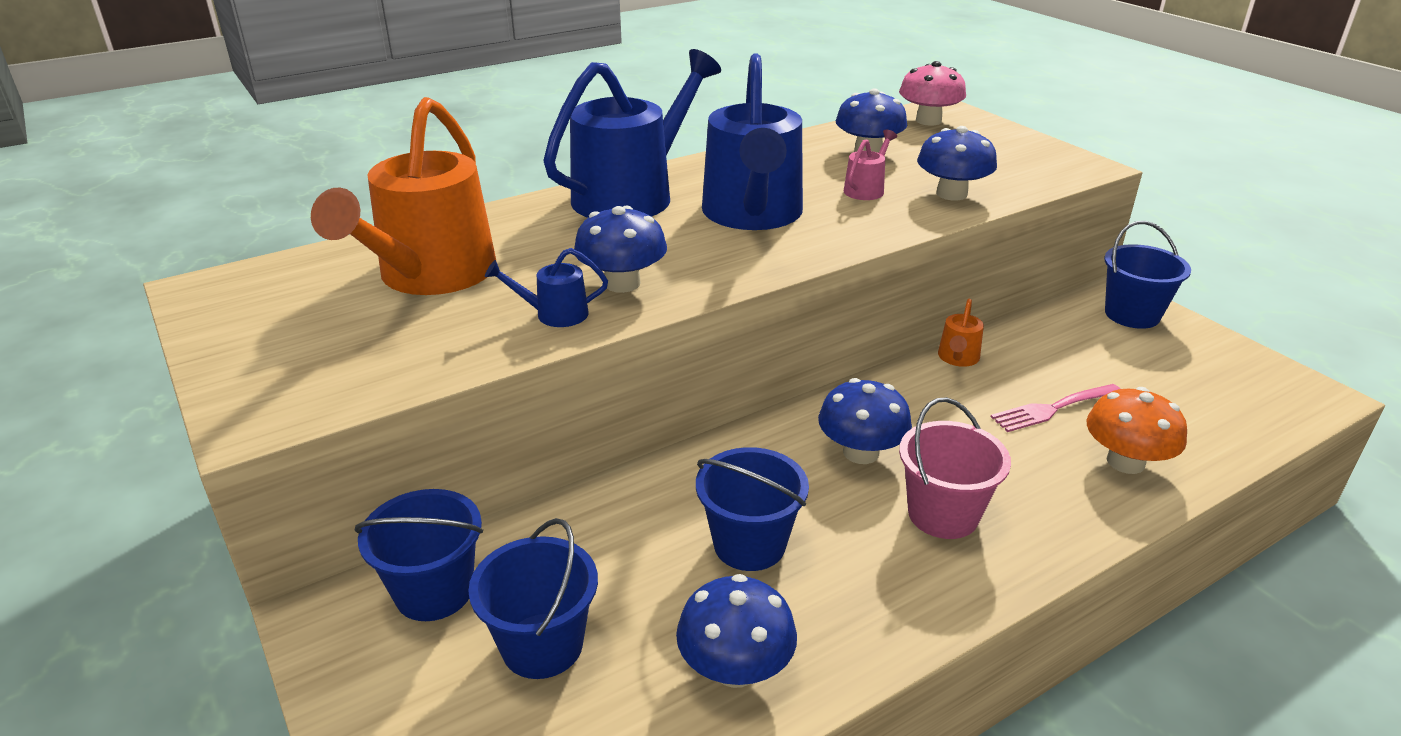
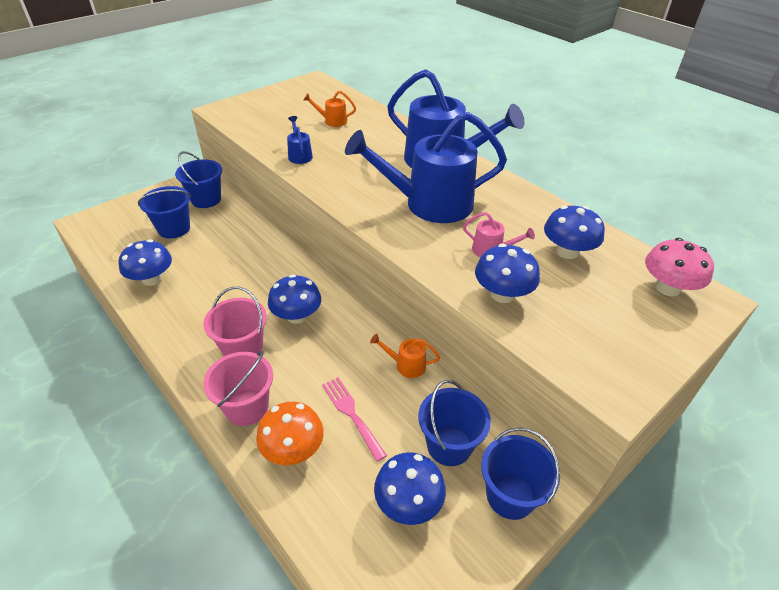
camera: 80 degrees right, 10 degrees up
(430, 276) = (332, 121): orange watering can -> orange watering can, size x0.41
(622, 283) = (332, 169): blue mushroom -> blue mushroom (408, 502)
(749, 544) = (225, 278): blue bucket -> blue bucket (449, 445)
(1065, 507) = (247, 407): none -> pink bucket

